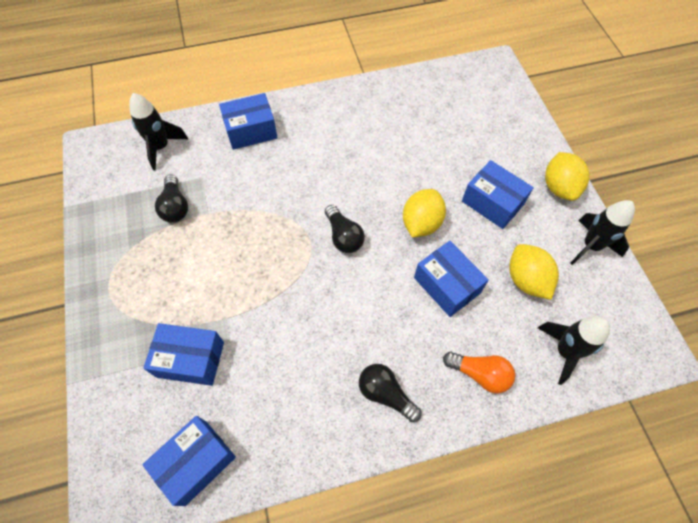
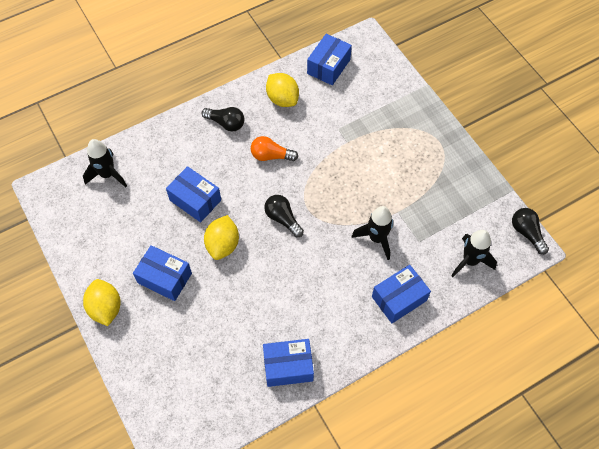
camera: 165 degrees right, 0 degrees up
(175, 207) = (426, 211): black light bulb -> black light bulb (526, 233)
(190, 359) = (358, 114): blue box -> blue box (288, 366)
(479, 374) = (166, 148): orange light bulb -> orange light bulb (271, 156)
(526, 280) = (135, 218): yellow lemon -> yellow lemon (282, 99)
(590, 246) = (82, 258): black rocket -> black rocket (376, 238)

